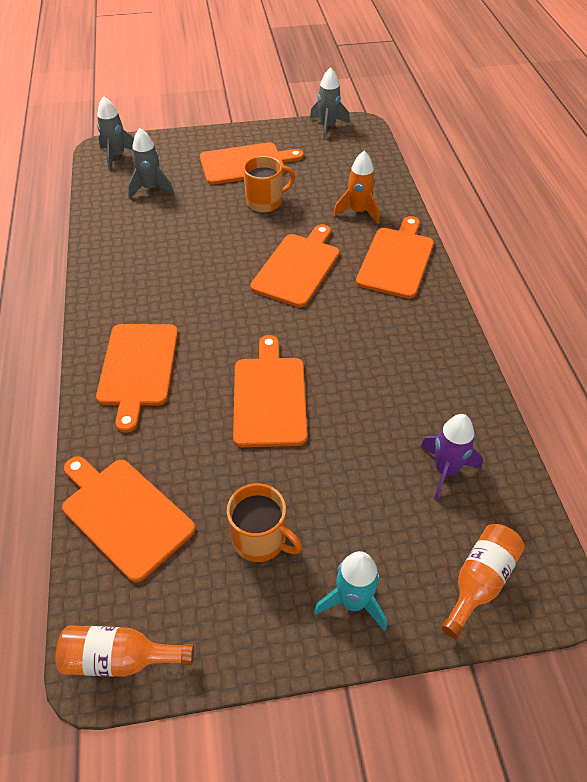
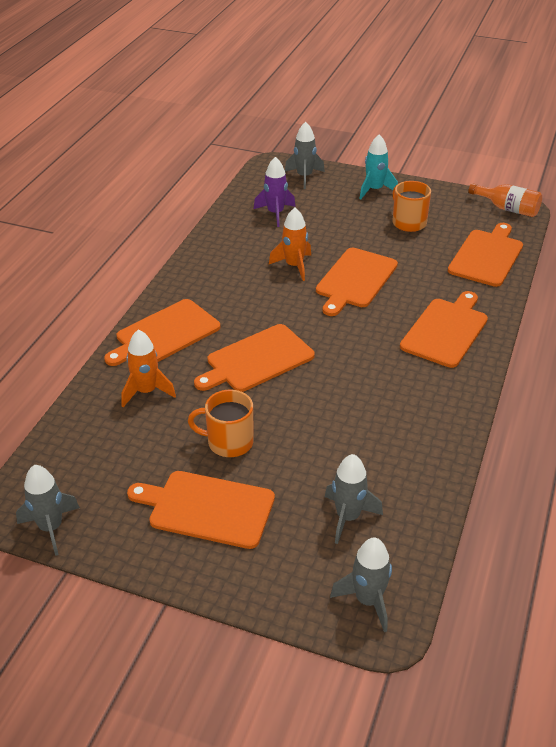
camera: 150 degrees left, 10 degrees down
(124, 514) = (487, 256): orange cutting board -> orange cutting board turned 135 degrees counterclockwise
(350, 388) = (294, 266): none -> orange rocket
(479, 582) = (304, 177): orange bottle -> grey rocket

